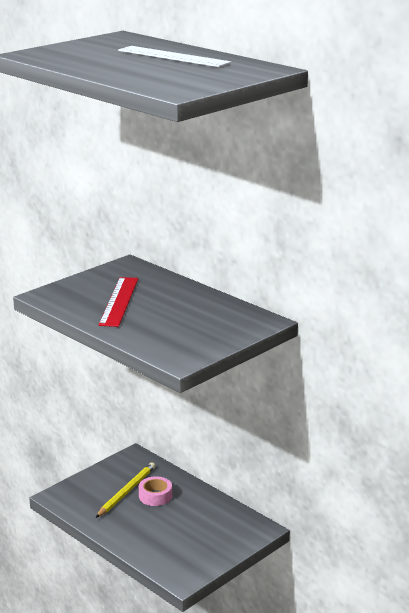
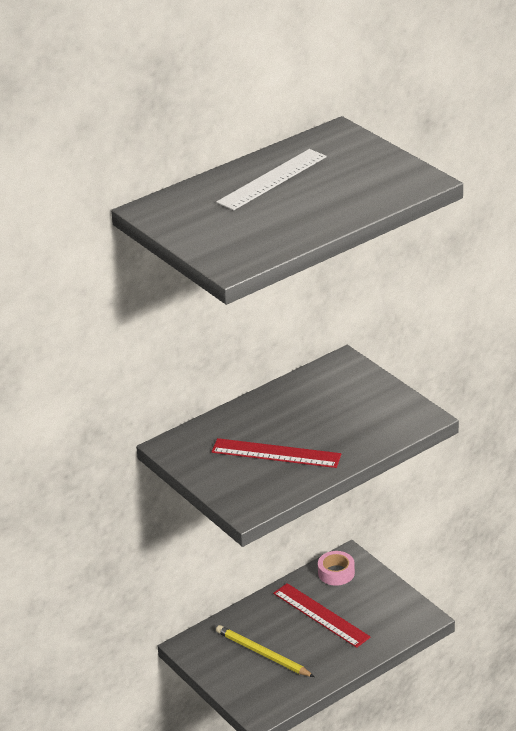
camera: 80 degrees left, 10 degrees up
(155, 496) = (275, 631): pink tape -> pink tape (336, 573)
(178, 518) = (321, 615): none -> red ruler

